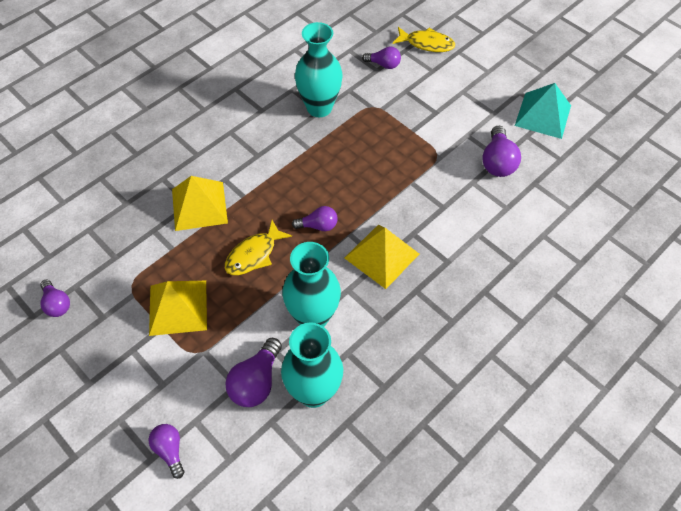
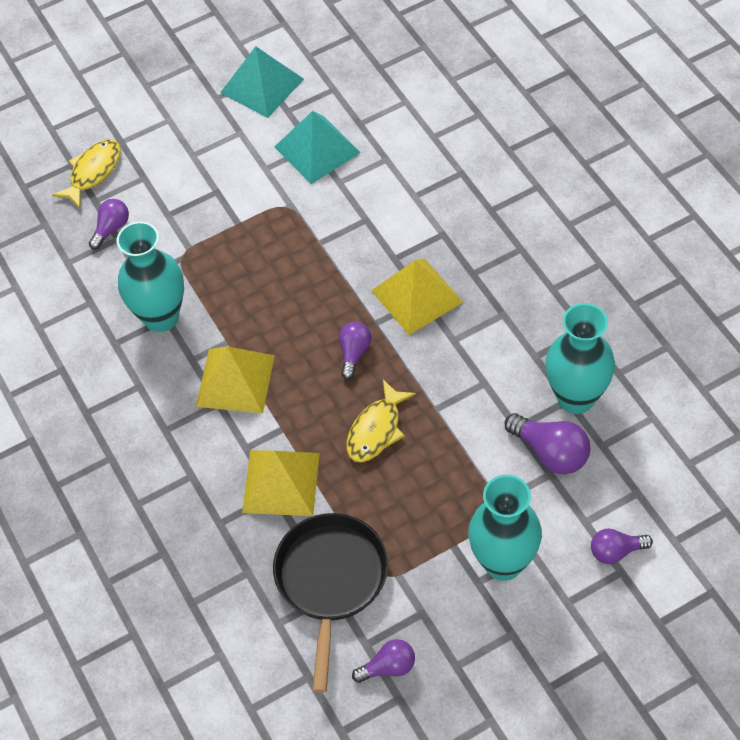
camera: 70 degrees left, 0 degrees up
(123, 253) = (331, 581): none -> black pan
(178, 307) = (430, 524): yellow pyramid -> yellow pyramid (235, 380)
(254, 254) = (376, 430): yellow fish -> yellow fish turned 60 degrees clockwise
(313, 317) = (481, 382): turquoise vase -> turquoise vase (503, 562)
(497, 162) = (317, 149): purple light bulb -> turquoise pyramid

